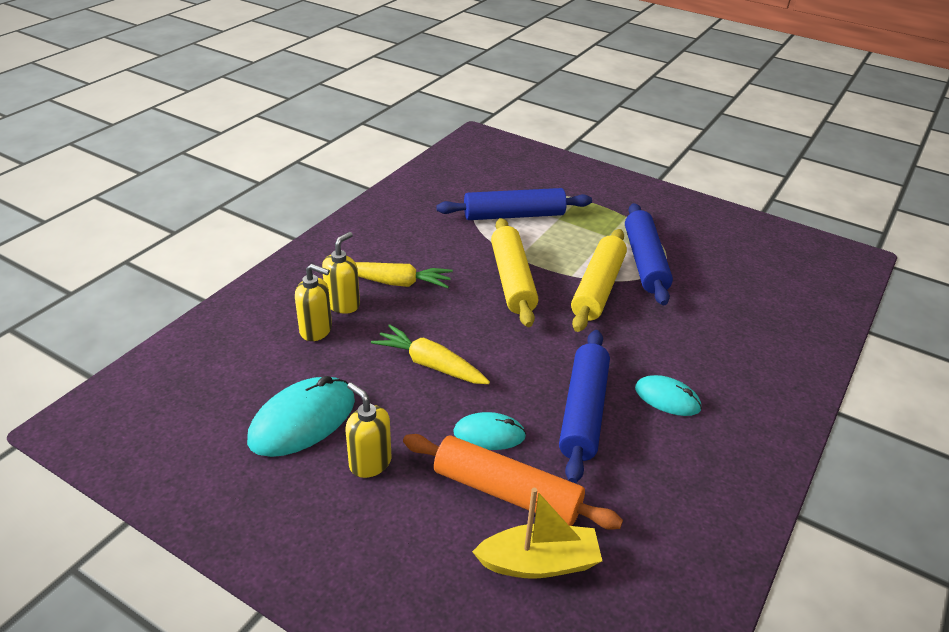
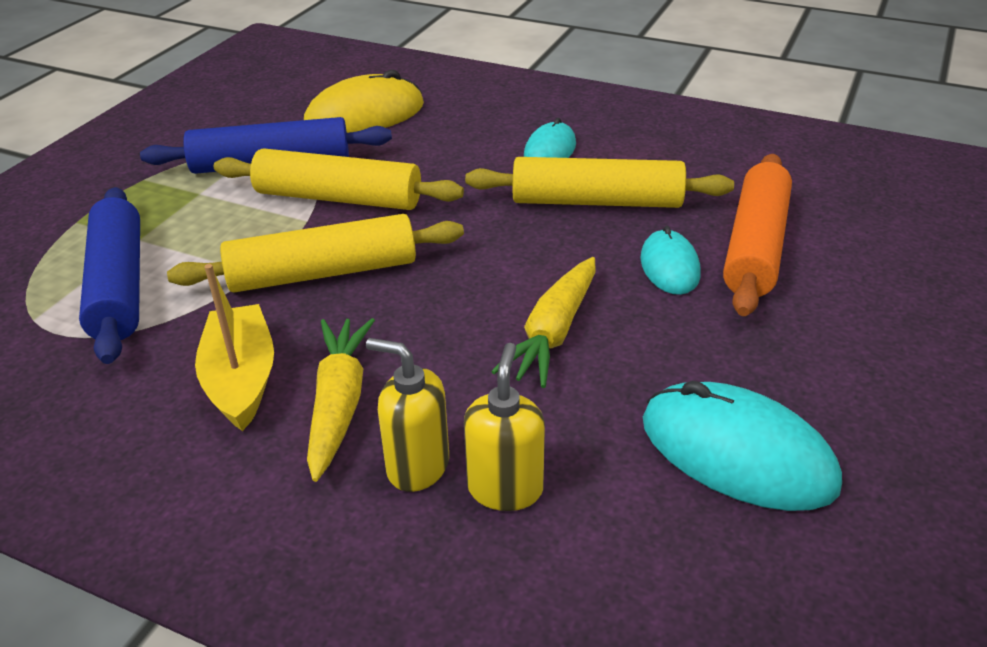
camera: 95 degrees left, 0 degrees up
(370, 463) = (778, 362): yellow soap dispenser -> none
(539, 563) = (835, 220): yellow boat -> yellow boat (241, 379)
(583, 412) = (596, 202): blue rolling pin -> yellow rolling pin
(722, 304) = (365, 115): none -> yellow mouse

